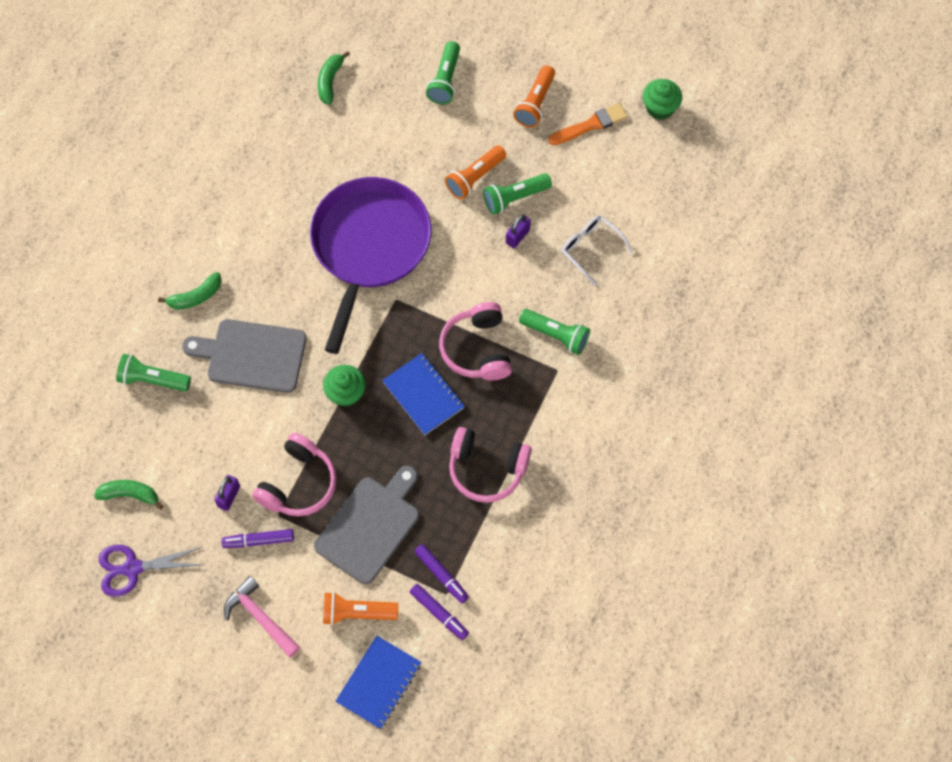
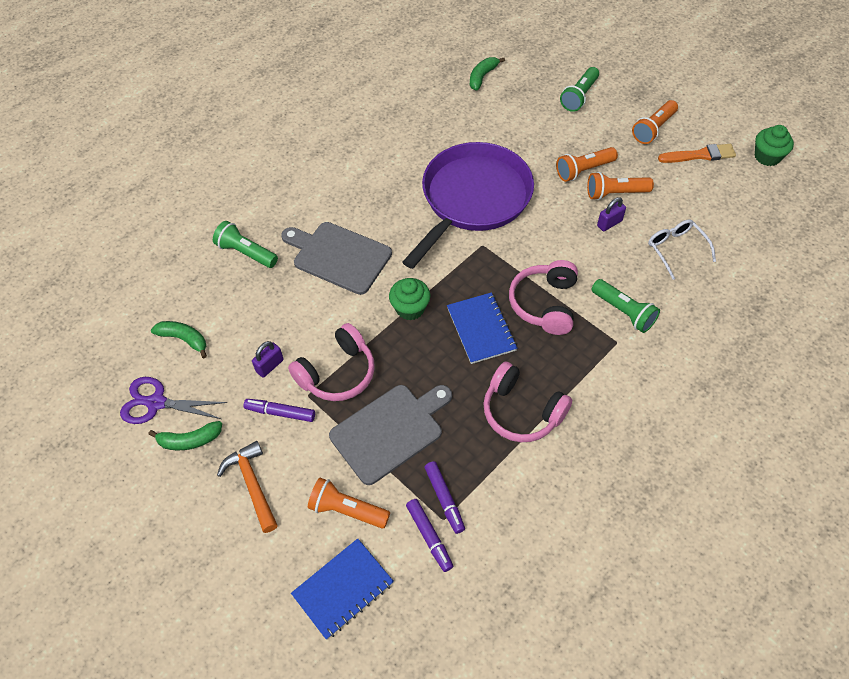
camera: 20 degrees right, 10 degrees down
(195, 296) = (310, 200): green banana -> green banana (189, 440)
(260, 617) = (252, 484): pink hammer -> orange hammer
(515, 198) = (615, 193): green flashlight -> orange flashlight

